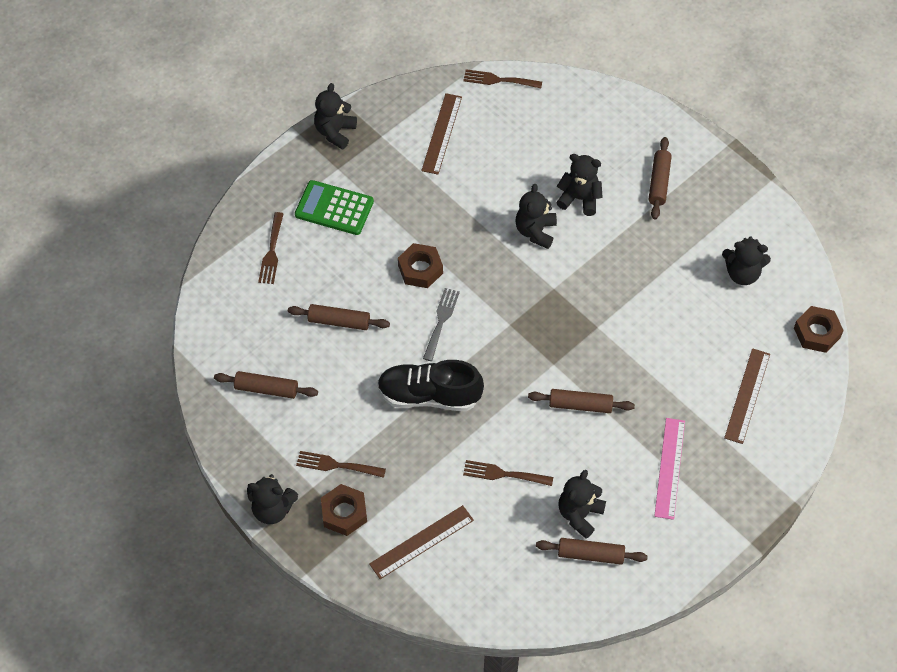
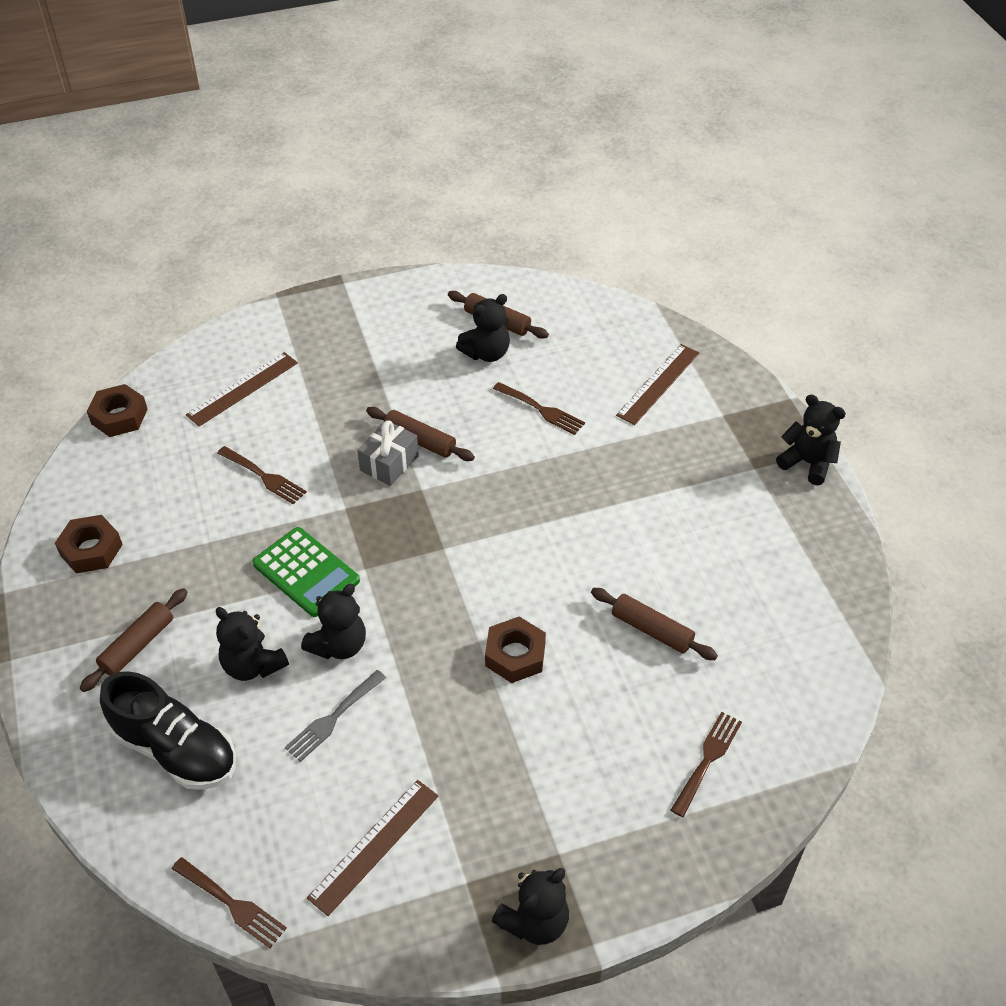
camera: 155 degrees left, 10 degrees down
(266, 389) = (774, 585): brown rolling pin -> none
(334, 208) = (592, 789): green calculator -> green calculator (306, 572)
(336, 465) = (719, 478): brown fork -> brown fork (264, 476)
(344, 513) = (729, 434): brown nut -> brown nut (91, 549)
(421, 542) = (658, 384): brown ruler -> brown ruler turned 45 degrees counterclockwise
(429, 395) = (581, 508): black shoe -> black shoe (175, 750)
(441, 321) = (523, 582): grey fork -> grey fork (333, 718)
(590, 376) = (389, 463): none -> grey gift
(670, 468) = (371, 358): pink ruler -> none
(742, 273) = (139, 501): black teddy bear -> none

